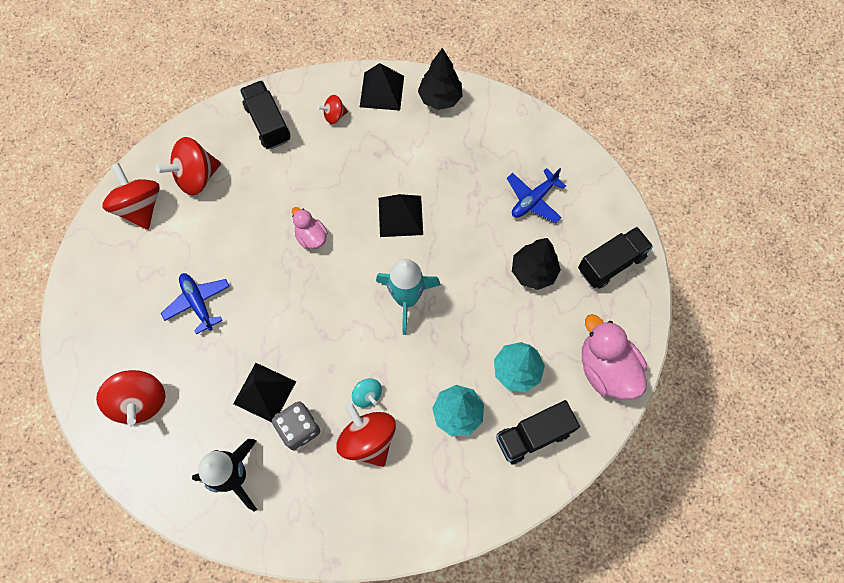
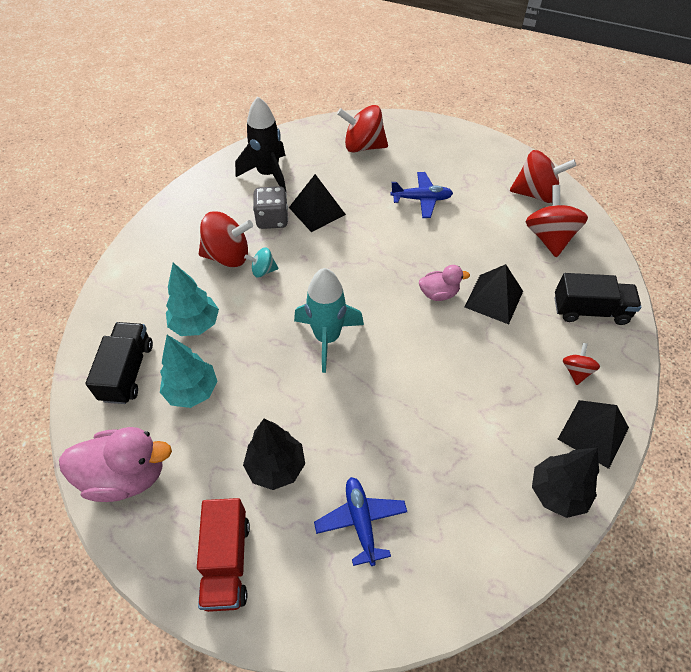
camera: 120 degrees right, 15 degrees down
(400, 216) = (419, 374): black pyramid -> black pyramid (493, 299)
(611, 263) = (227, 561): black truck -> red truck

